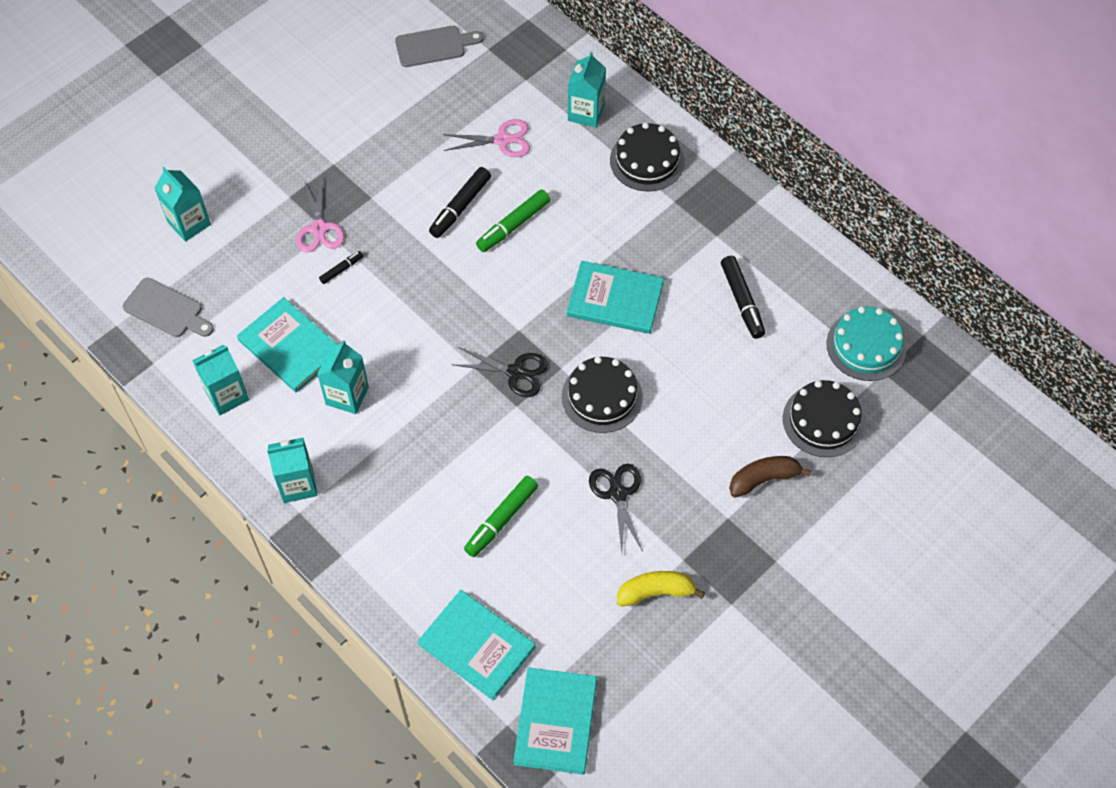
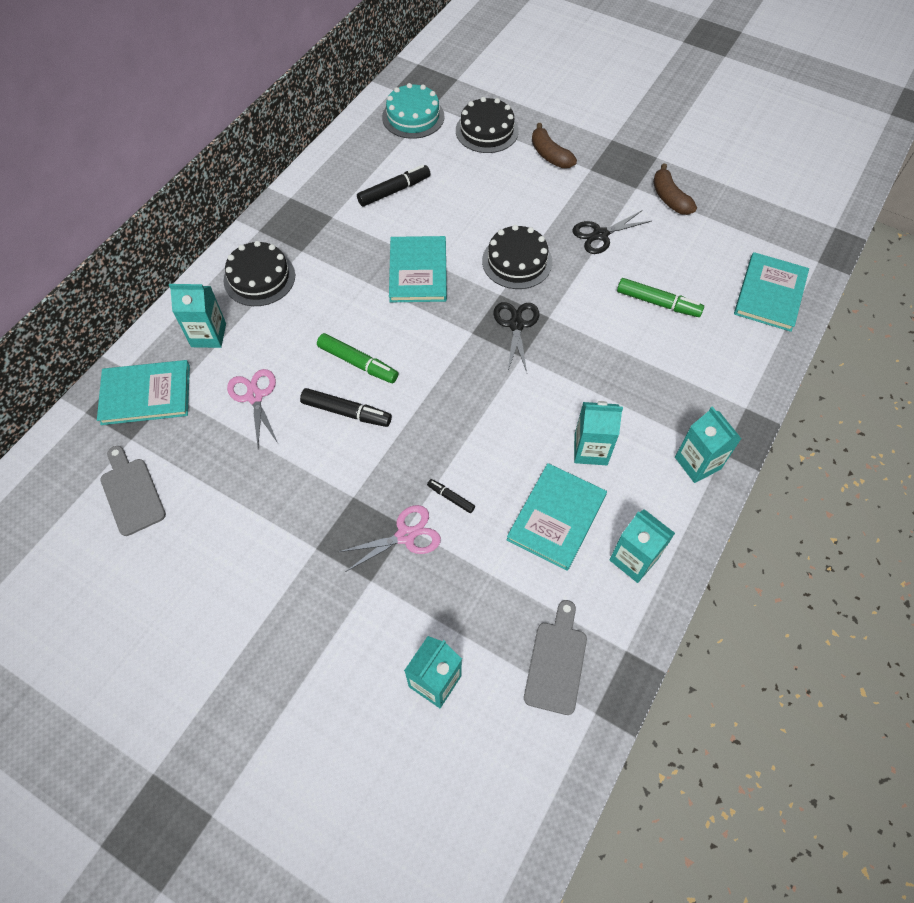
camera: 105 degrees left, 0 degrees up
(555, 722) = (798, 234): turquoise book -> turquoise book (146, 394)
(655, 592) = (669, 198): yellow banana -> brown banana

